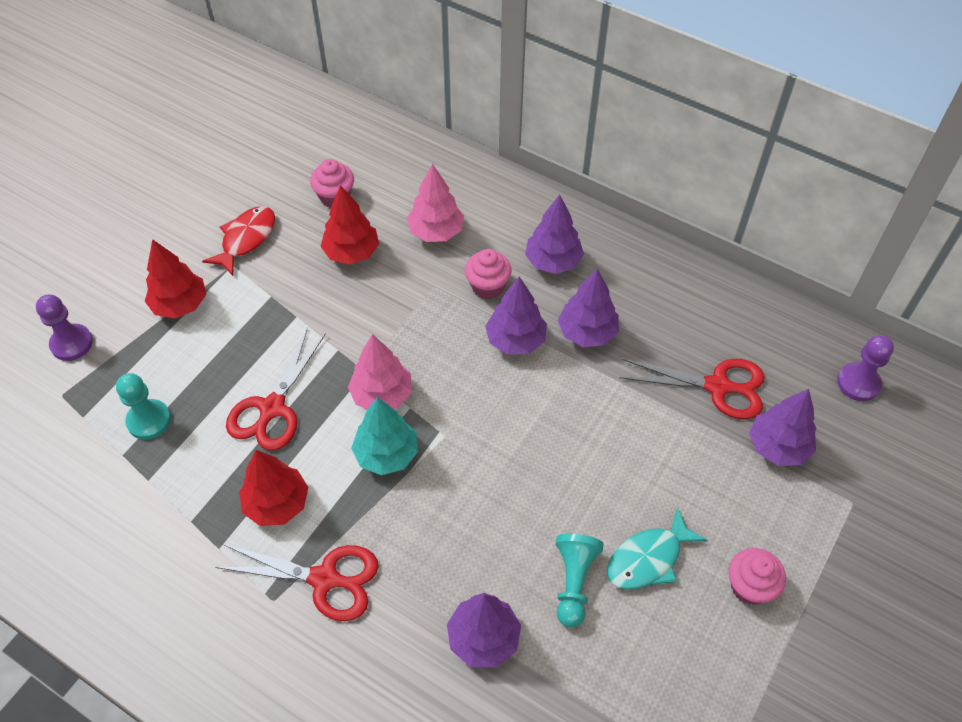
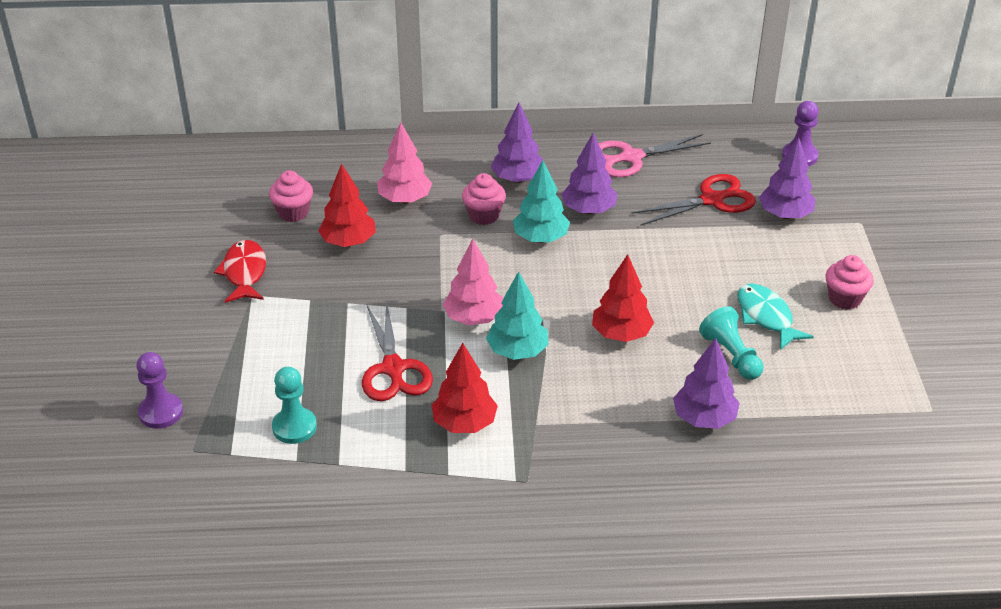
camera: 35 degrees left, 15 degrees down
(180, 304) = (234, 341): red tree -> red tree (621, 334)
(324, 579) = (552, 448): red scissors -> none
(515, 340) = (541, 238): purple tree -> turquoise tree
(648, 558) = (766, 317): turquoise fish -> turquoise fish turned 135 degrees clockwise
(681, 293) = (631, 157): none -> pink scissors

